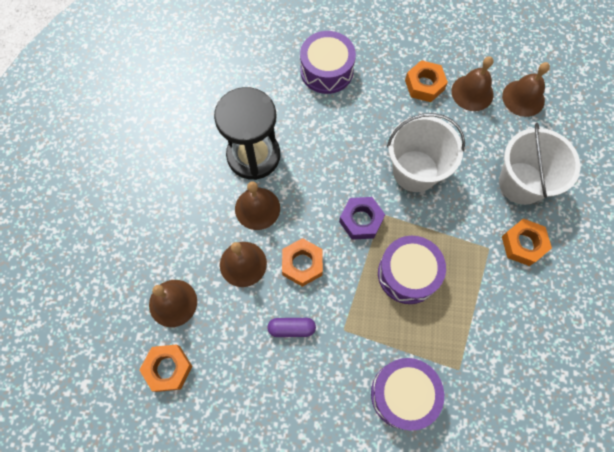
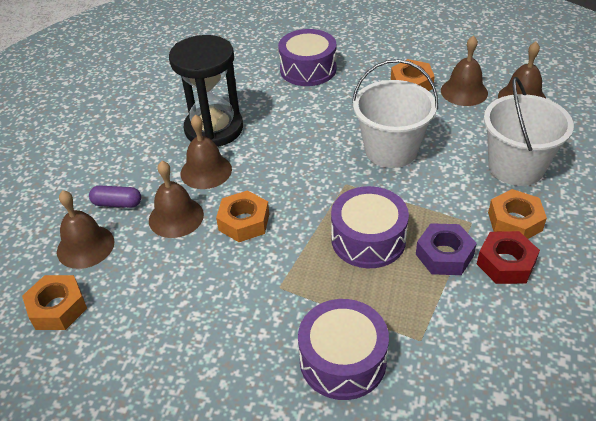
camera: 10 degrees right, 25 degrees down
(291, 328) = (216, 281): purple capsule -> purple capsule (117, 203)
(361, 220) = (321, 188): purple nut -> purple nut (444, 255)
(518, 289) = (506, 263): none -> red nut

